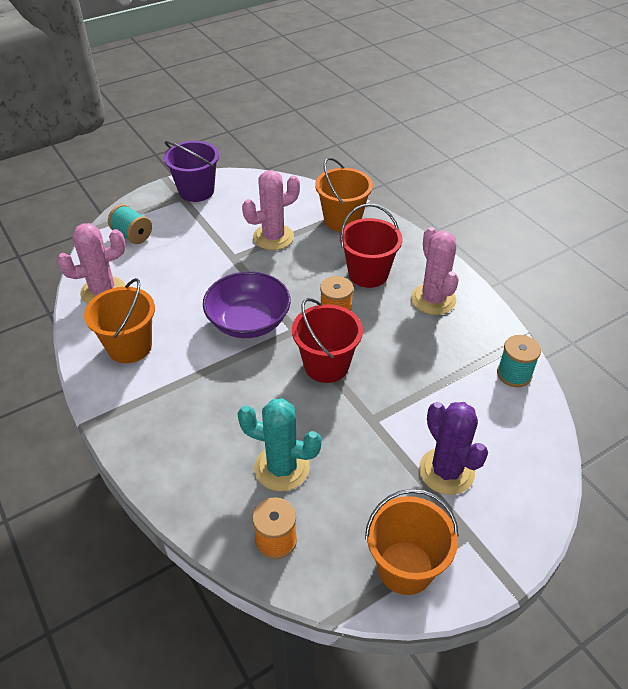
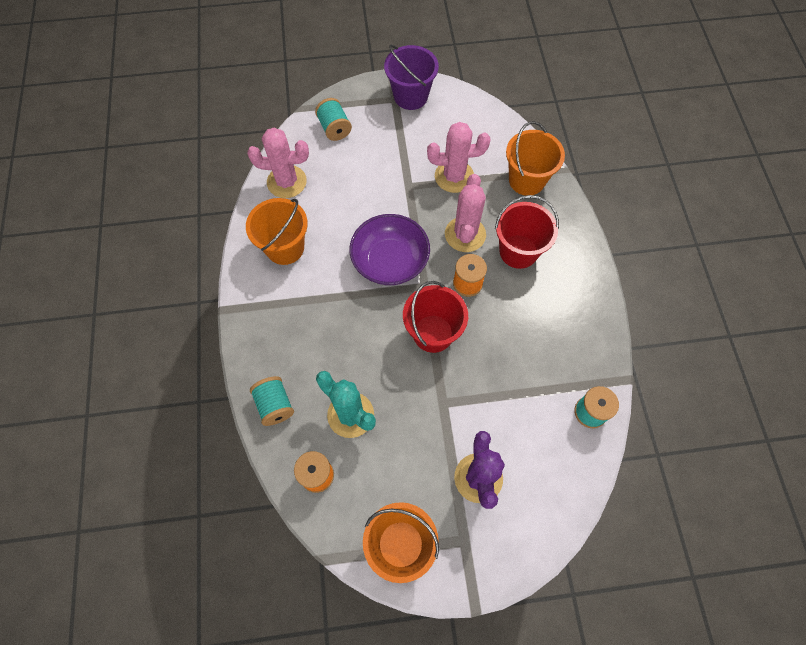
camera: 25 degrees right, 20 degrees up
(191, 492) = (275, 405): none -> turquoise spool
(433, 299) = (562, 303): pink cactus -> pink cactus (465, 234)

